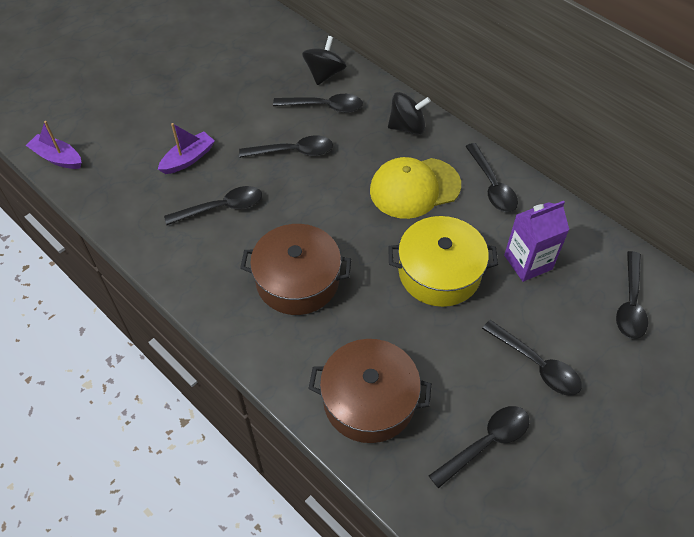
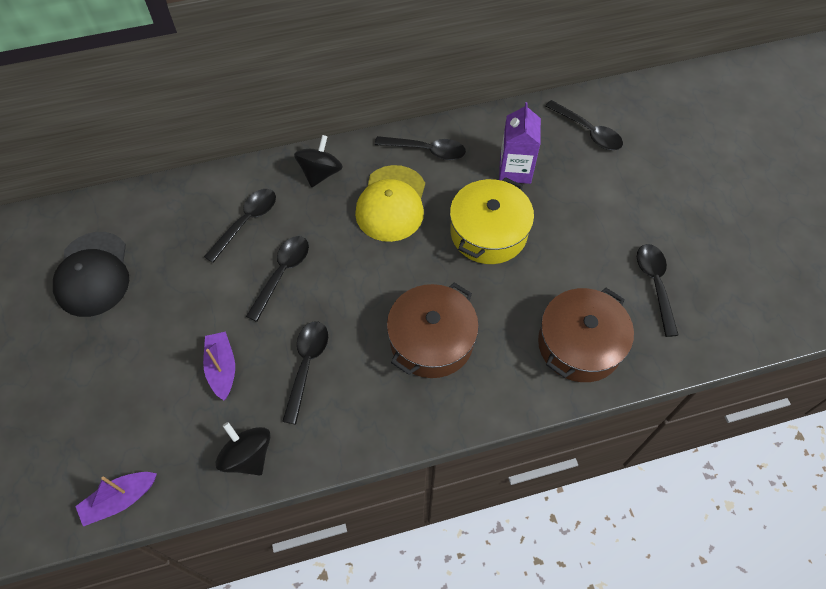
camera: 60 degrees left, 5 degrees up
(219, 50) = (93, 274): none -> black cap
(324, 74) = (205, 201): black spinning top -> black spinning top (248, 456)
(537, 364) = (607, 216): black spoon -> none

